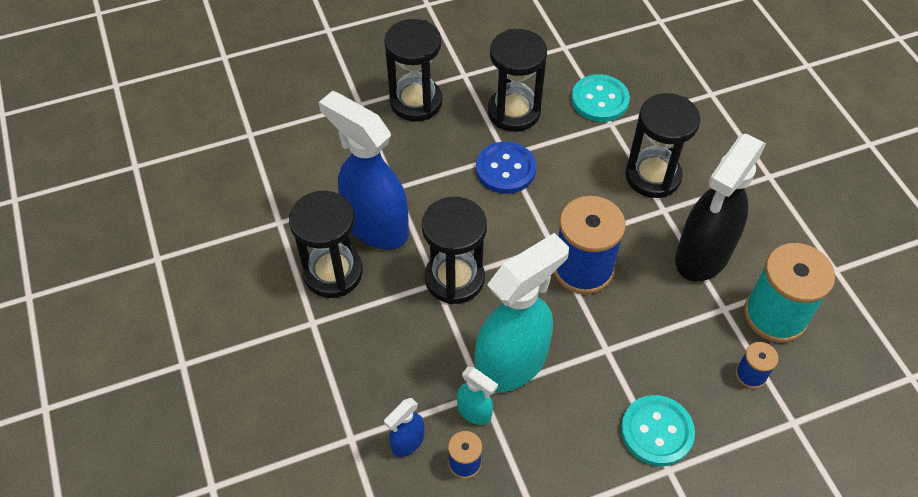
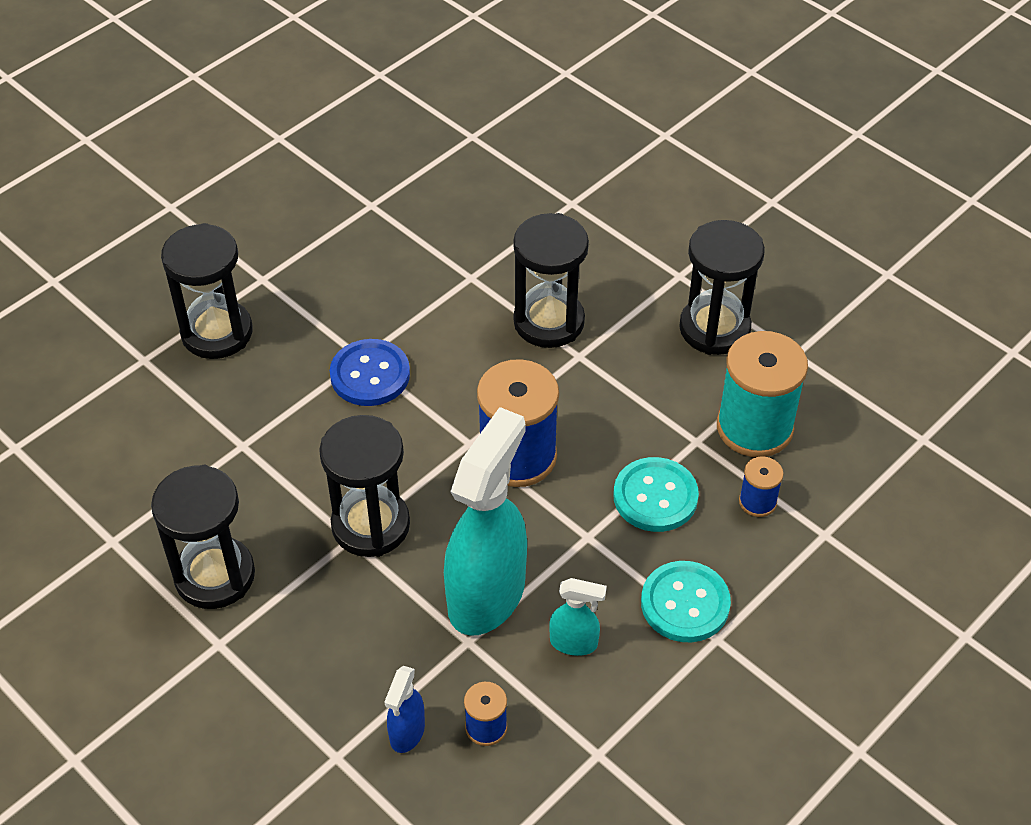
camera: 25 degrees left, 5 degrees down
(375, 226) = (240, 500): blue spray bottle -> none
(474, 412) = (470, 666): turquoise spray bottle -> turquoise spray bottle (574, 643)
(514, 112) = (347, 303): black hourglass -> black hourglass (714, 328)
(600, 100) = (444, 254): turquoise button -> turquoise button (655, 497)
(702, 256) = (646, 392): black spray bottle -> none

